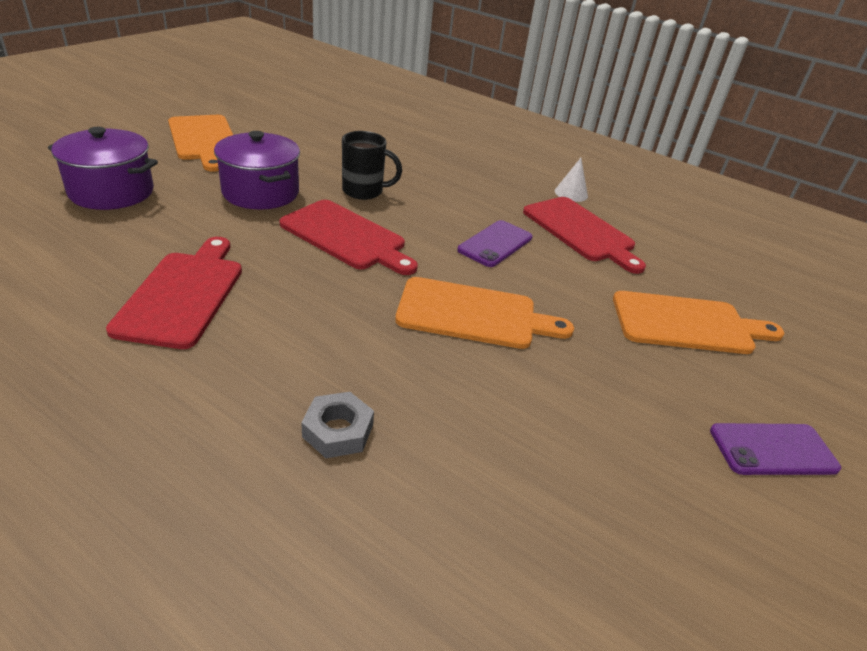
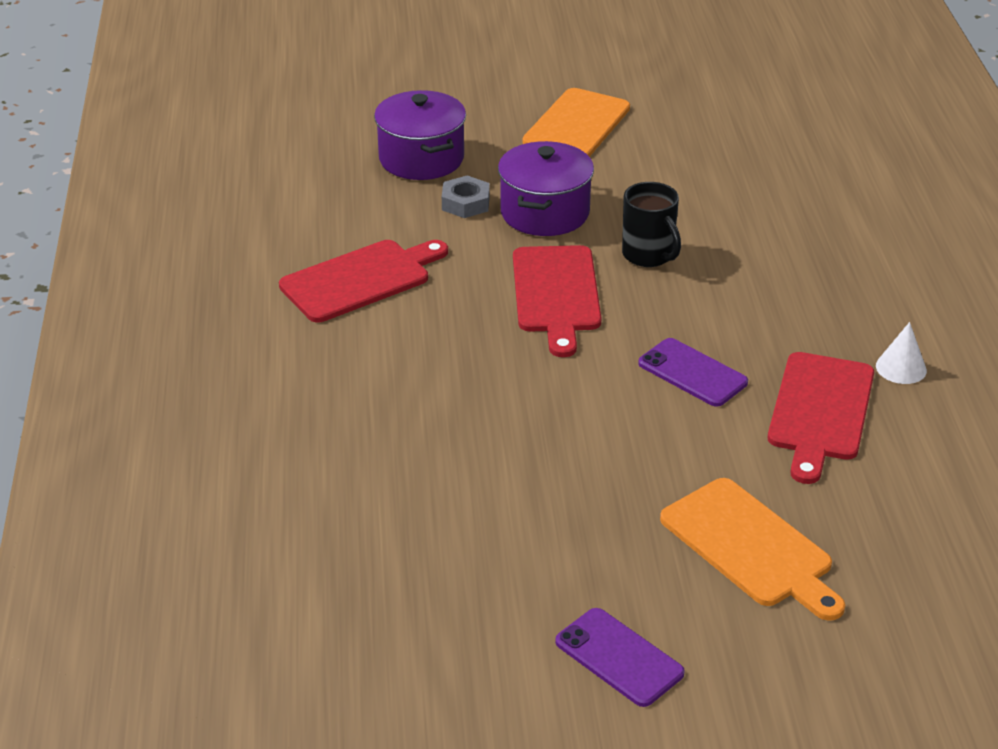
camera: 55 degrees right, 0 degrees up
(338, 431) = (330, 430): grey nut -> grey nut (465, 203)
(473, 314) = (554, 418): orange cutting board -> none
(495, 244) = (692, 373): purple phone -> purple phone turned 45 degrees clockwise

